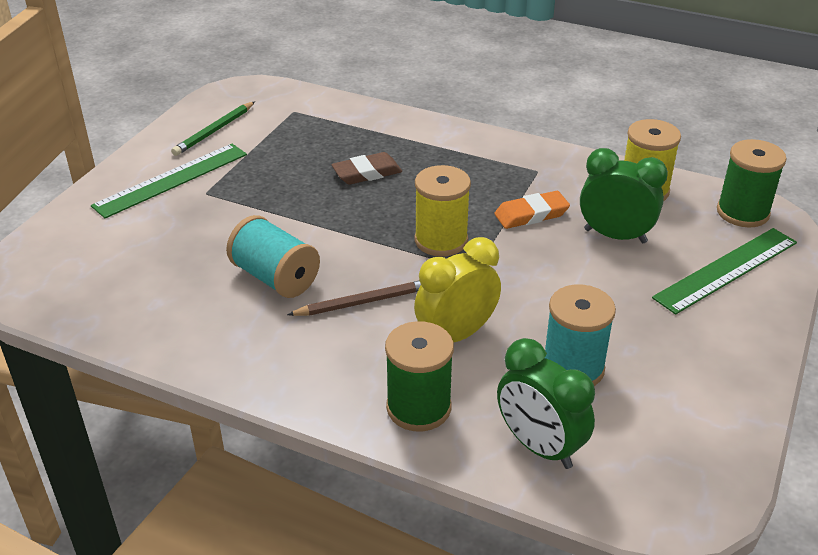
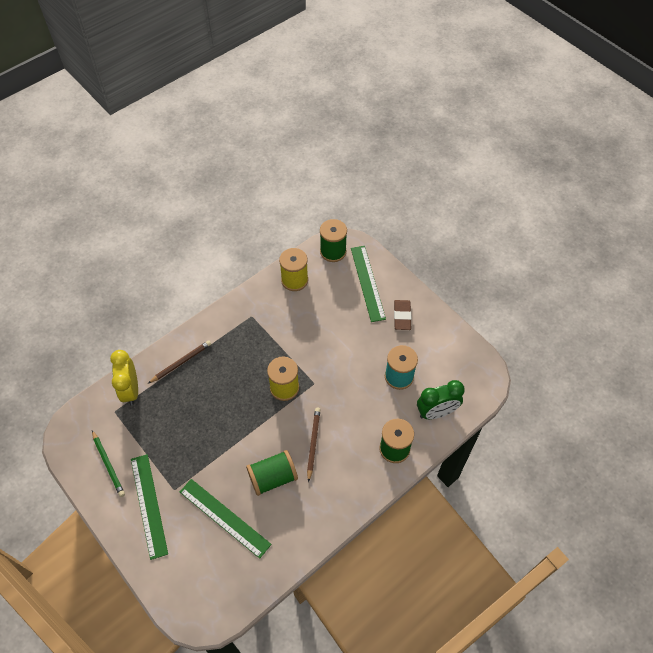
camera: 65 degrees left, 20 degrees up
(183, 251) = (224, 518): none -> green ruler
(275, 278) = (273, 477): turquoise spool -> green spool
(367, 173) = (205, 397): brown eraser -> brown eraser (402, 316)
(407, 137) = (181, 362): none -> brown pencil
(456, 335) = (356, 413): yellow clock -> yellow clock (131, 390)
(531, 214) = (286, 337): orange eraser -> none
(615, 236) = (322, 311): green clock -> none

